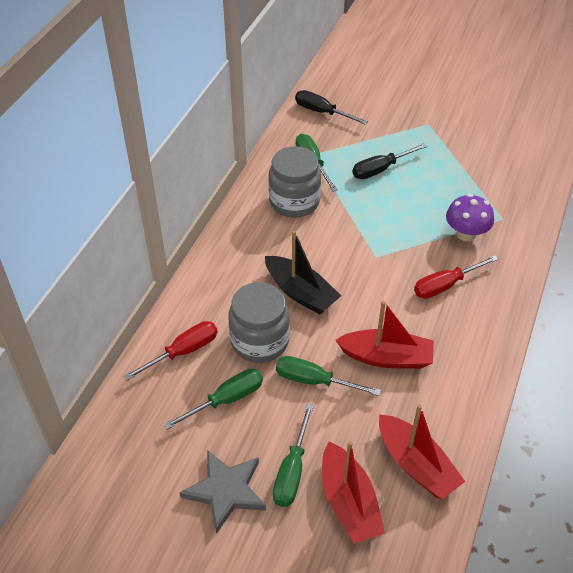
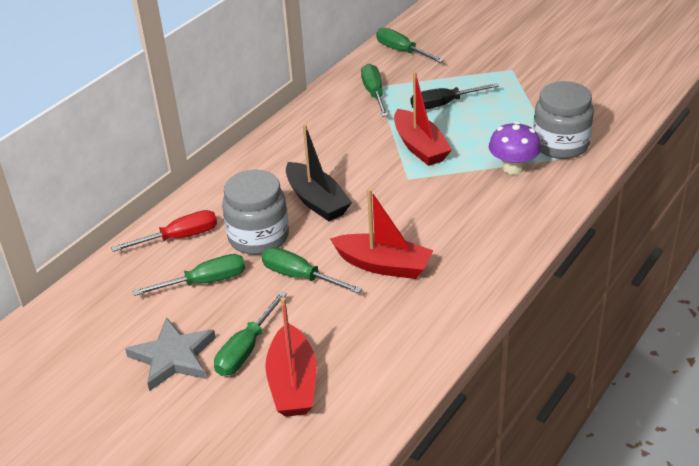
camera: 15 degrees right, 10 degrees down
(294, 202) = (342, 124): grey jar -> grey jar (560, 145)
(322, 112) = (402, 51): black screwdriver -> green screwdriver
(416, 465) = (376, 361): red boat -> red boat (420, 147)
(445, 285) = (472, 210): red screwdriver -> none

